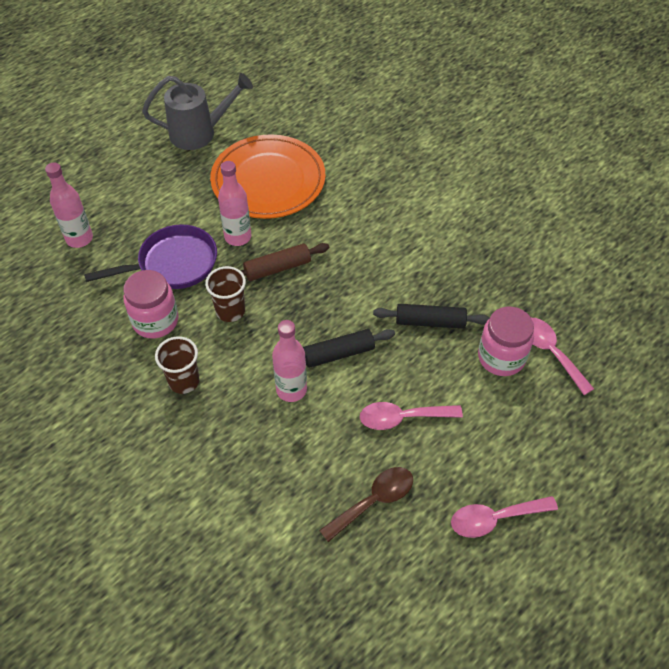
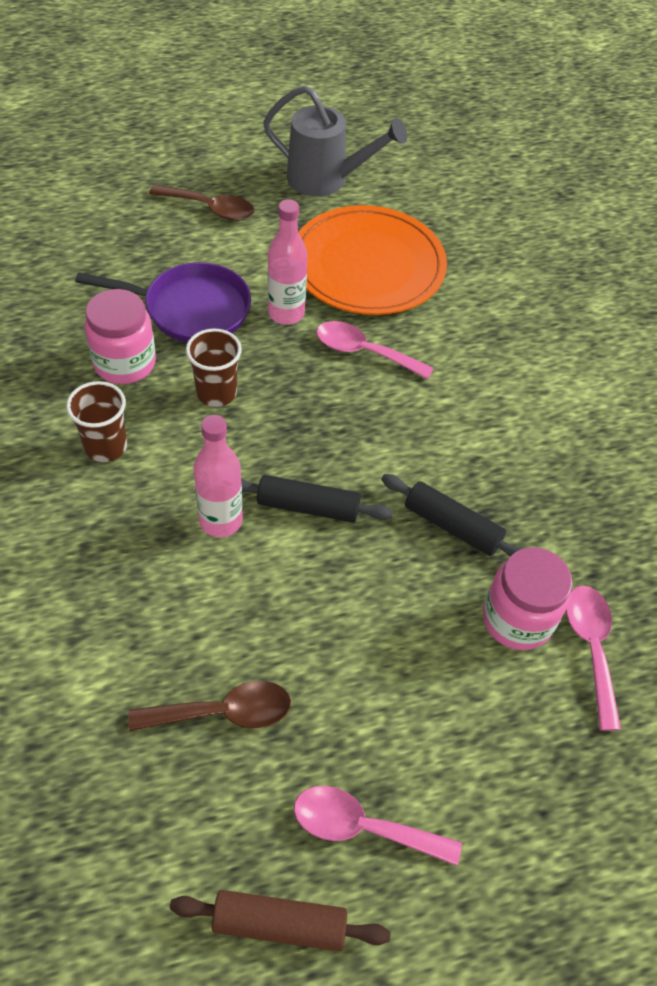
camera: 25 degrees right, 0 degrees up
(79, 239) = (110, 236): pink bottle -> none
(135, 188) = (210, 208): none -> brown spoon
(277, 268) = (307, 370): brown rolling pin -> brown rolling pin (279, 923)
(402, 418) = (333, 627): pink spoon -> pink spoon (364, 352)

